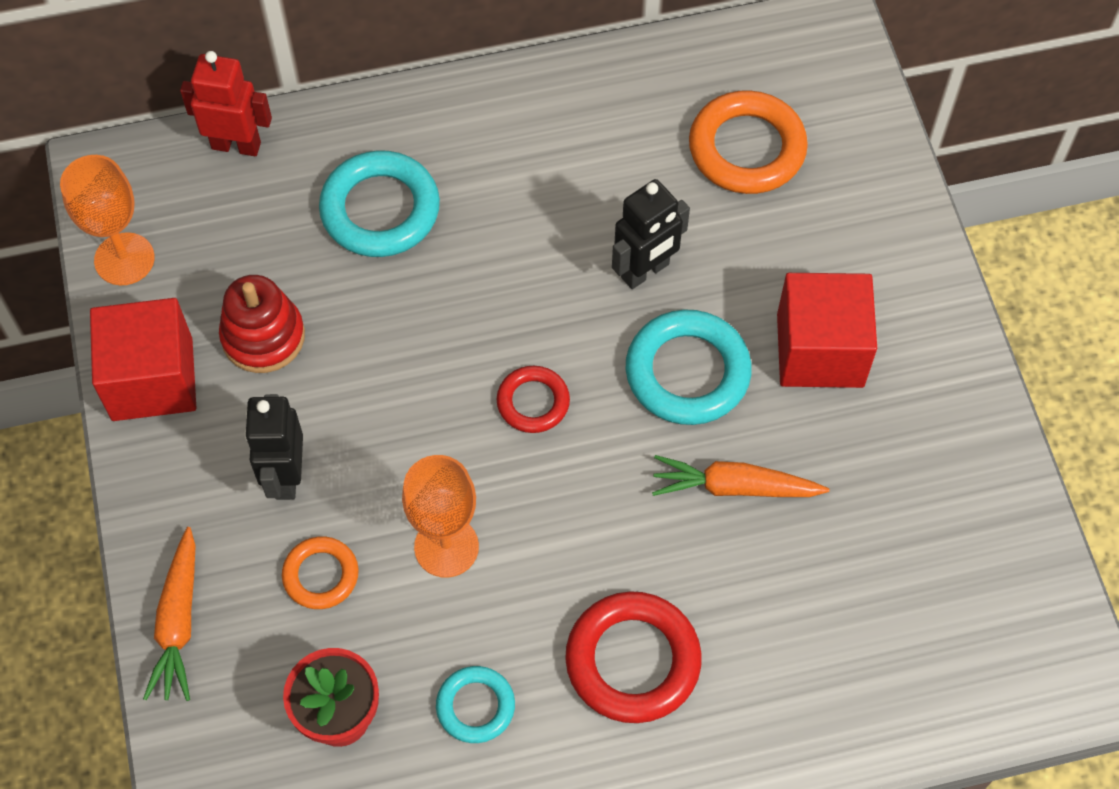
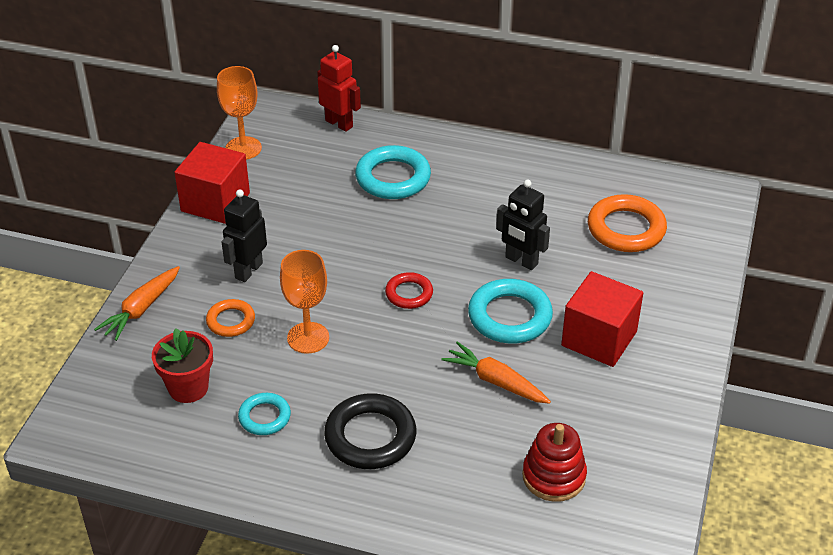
camera: 30 degrees right, 20 degrees down
(263, 336) = (286, 207): red stacking toy -> red stacking toy (554, 476)
(633, 661) = (370, 436): red ring -> black ring
(645, 271) = (521, 261): black robot -> black robot turned 45 degrees clockwise

